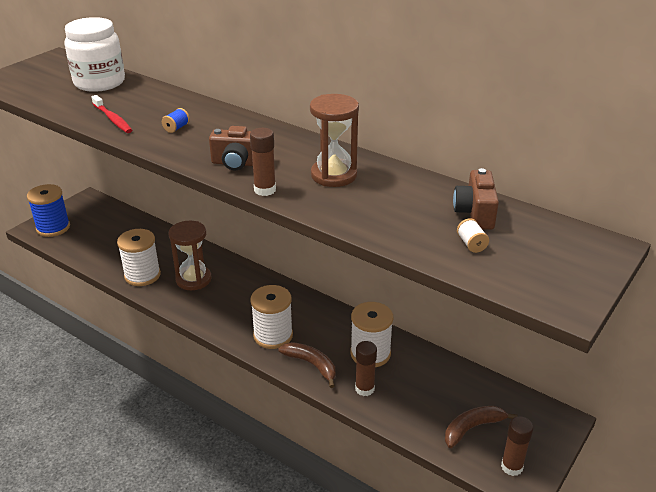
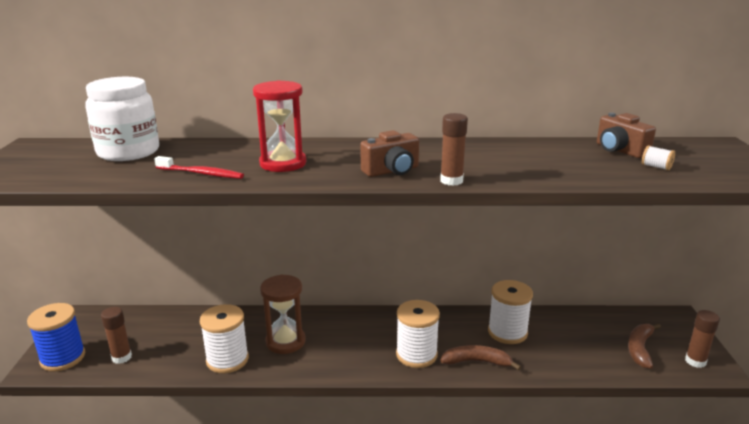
camera: 35 degrees left, 10 degrees down
(176, 128) = (283, 163): blue spool -> red hourglass
(334, 175) = (482, 157): brown hourglass -> none
(364, 389) = (538, 359): brown glue stick -> brown glue stick (121, 357)

